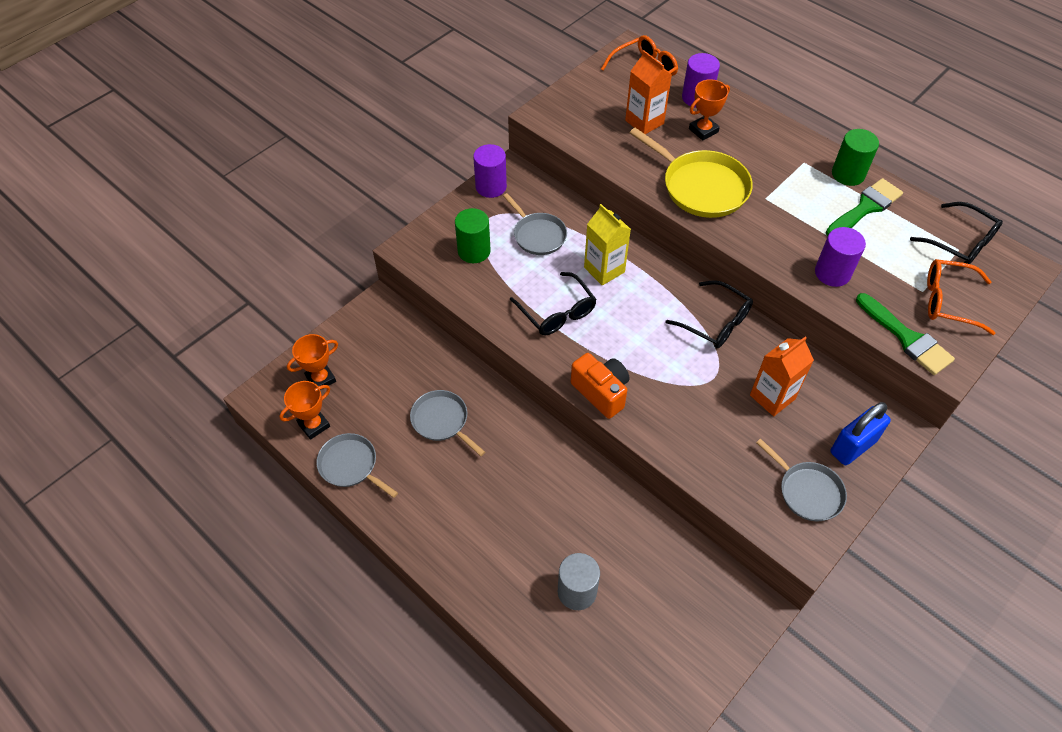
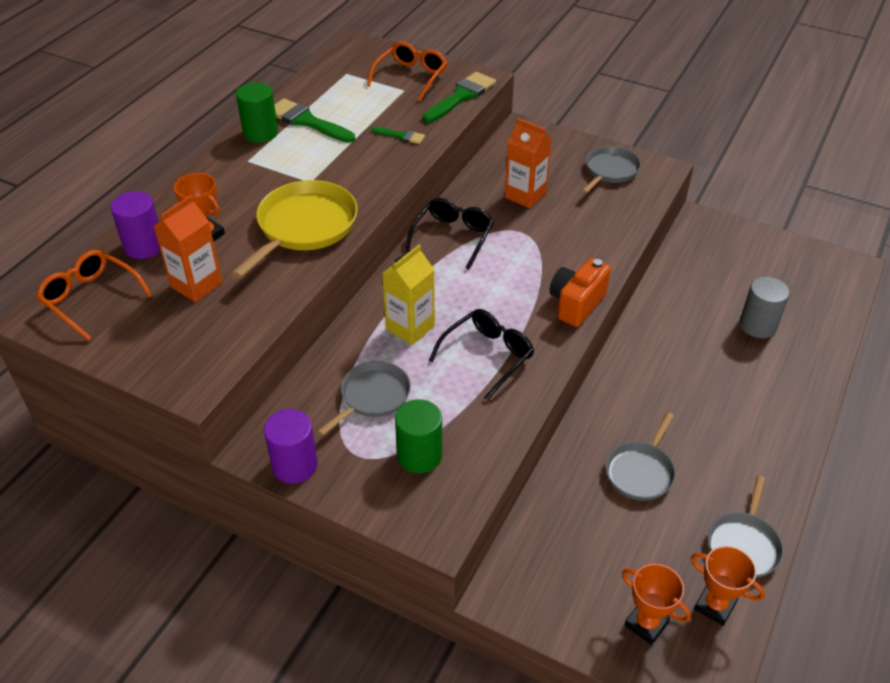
camera: 105 degrees left, 10 degrees down
(832, 273) = (401, 136): purple cylinder -> green brush
(853, 447) = (553, 150): blue padlock -> none
(949, 301) = (410, 77): orange glasses -> orange glasses turned 150 degrees counterclockwise
(959, 242) = (337, 73): black glasses -> none

